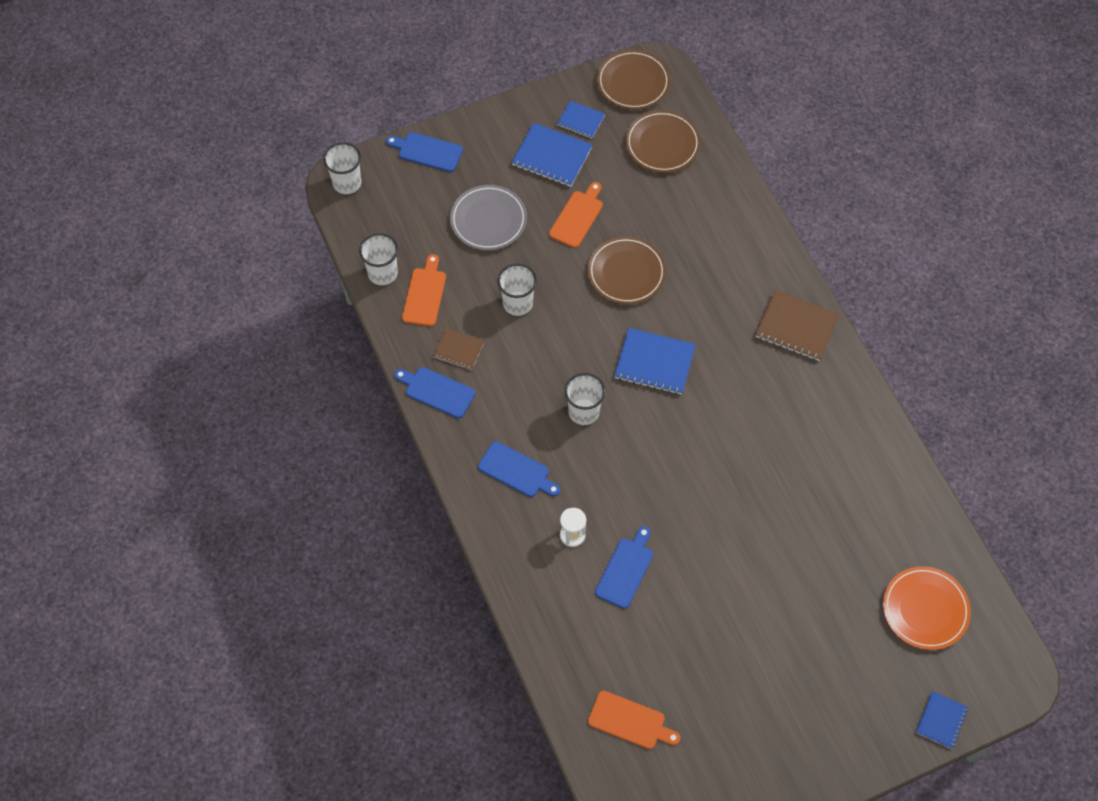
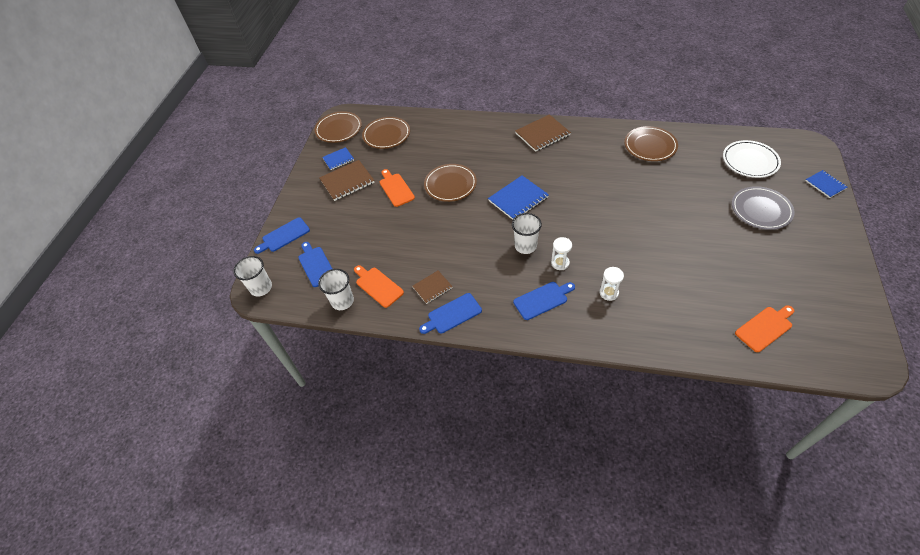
camera: 50 degrees left, 10 degrees down
(488, 220) = (358, 229): grey plate -> grey plate (761, 210)
(517, 303) = (426, 242): white cup -> none
(552, 156) = (347, 181): blue notebook -> brown notebook
(582, 462) = (560, 263): none -> white hourglass
(625, 570) = (650, 277): blue cutting board -> blue cutting board (316, 265)
(868, 471) = (650, 146): none -> brown plate
(925, 609) = (750, 161): orange plate -> white plate

